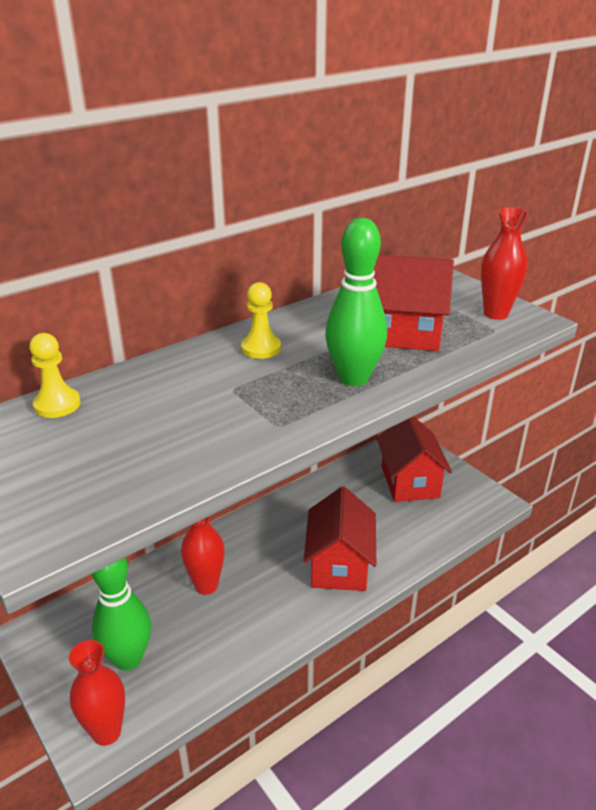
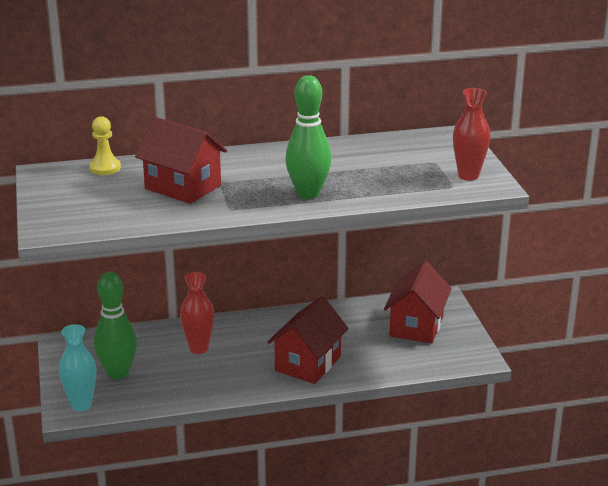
camera: 25 degrees right, 5 degrees down
(107, 732) = (81, 405): red vase -> turquoise vase
(261, 348) = (263, 162): yellow pawn -> none
(403, 334) = (377, 174): red house -> red house (183, 187)

